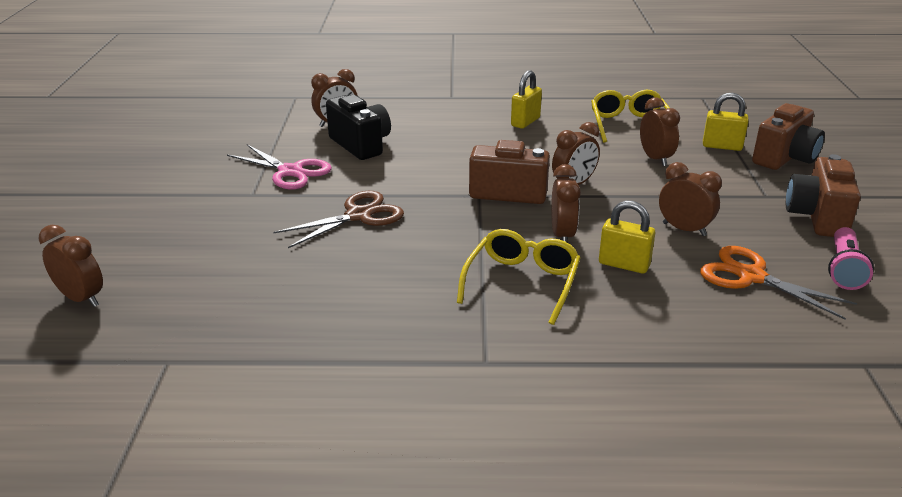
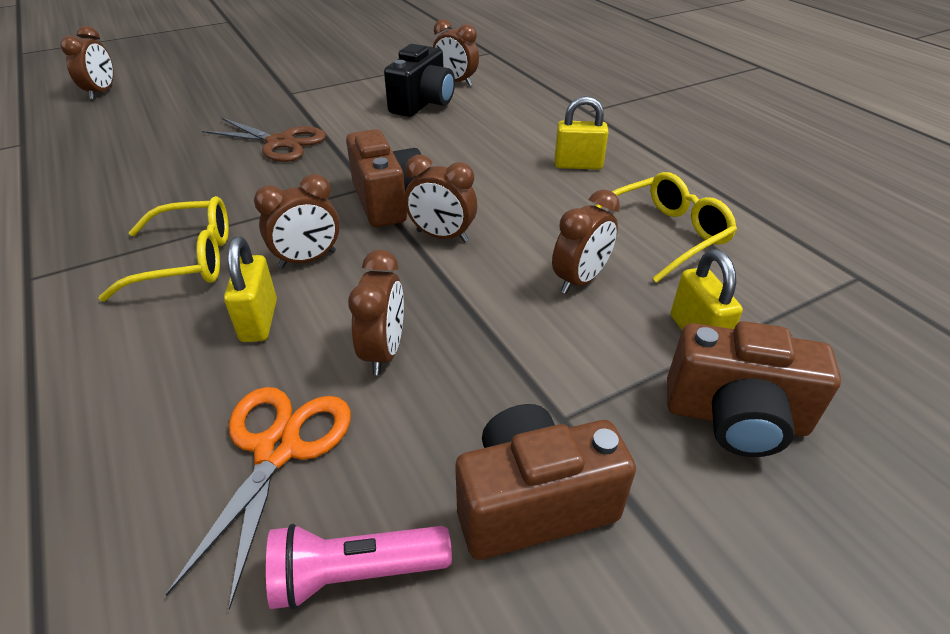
camera: 60 degrees right, 10 degrees up
(290, 172) = (341, 93): pink scissors -> none

